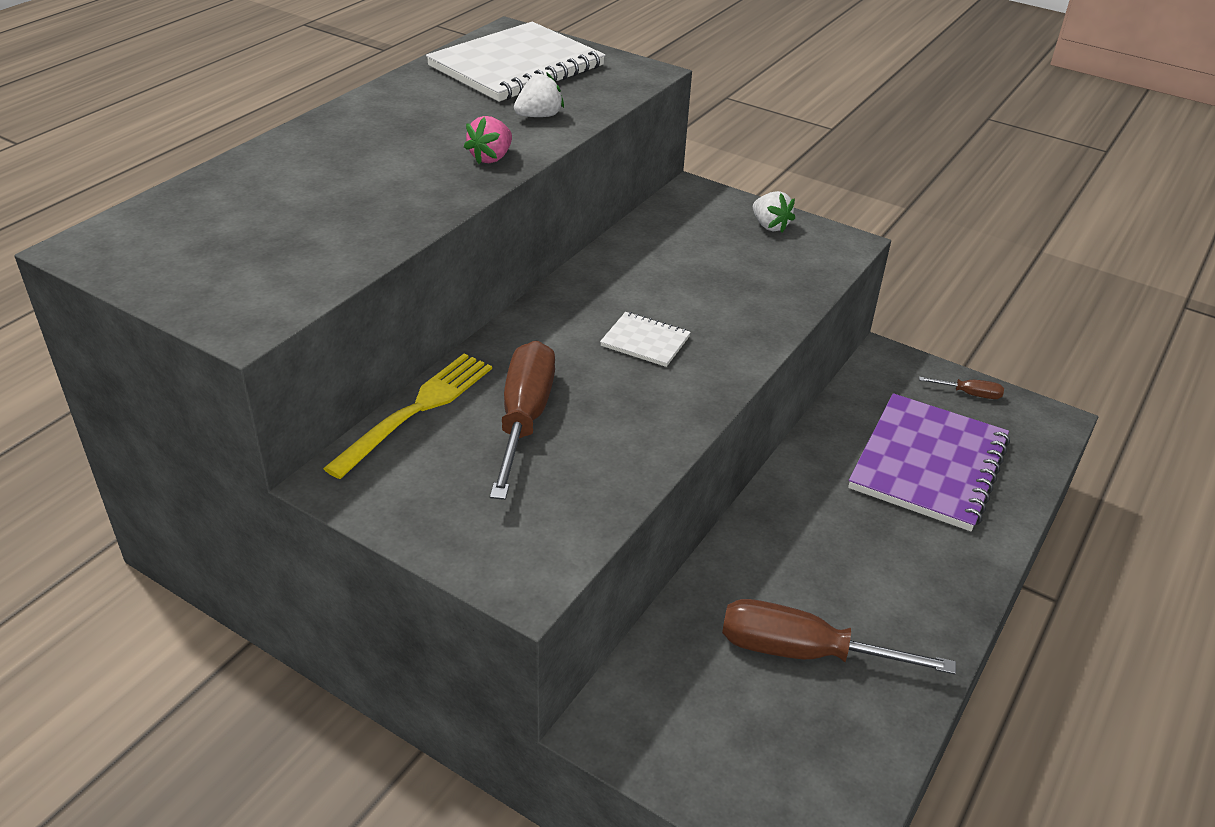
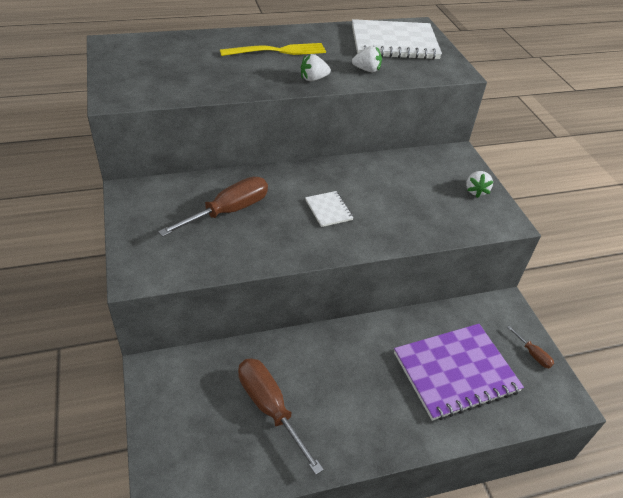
camera: 40 degrees right, 5 degrees up
(417, 409) = (194, 181): yellow fork -> yellow fork (278, 51)
(491, 158) = (313, 79): pink strawberry -> white strawberry

